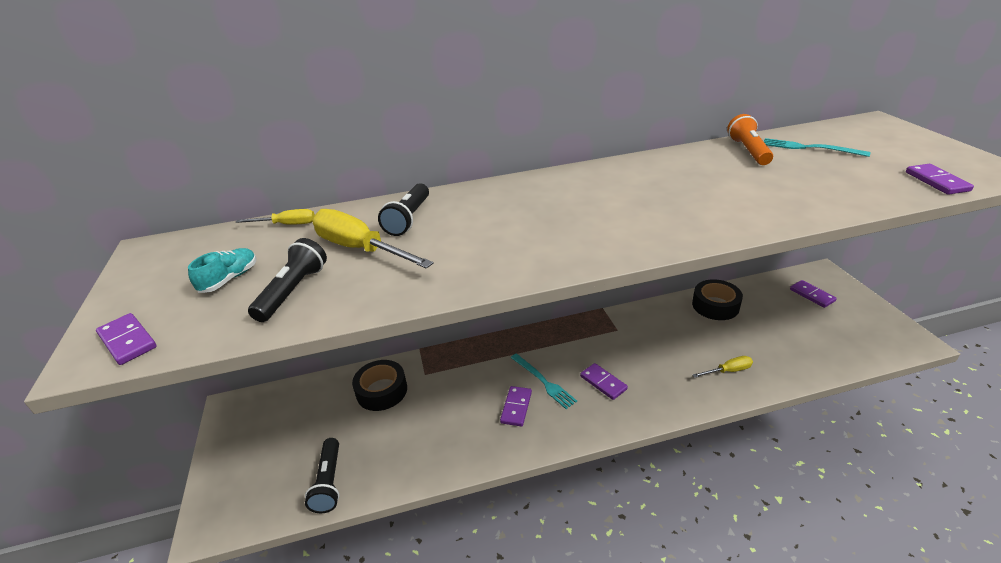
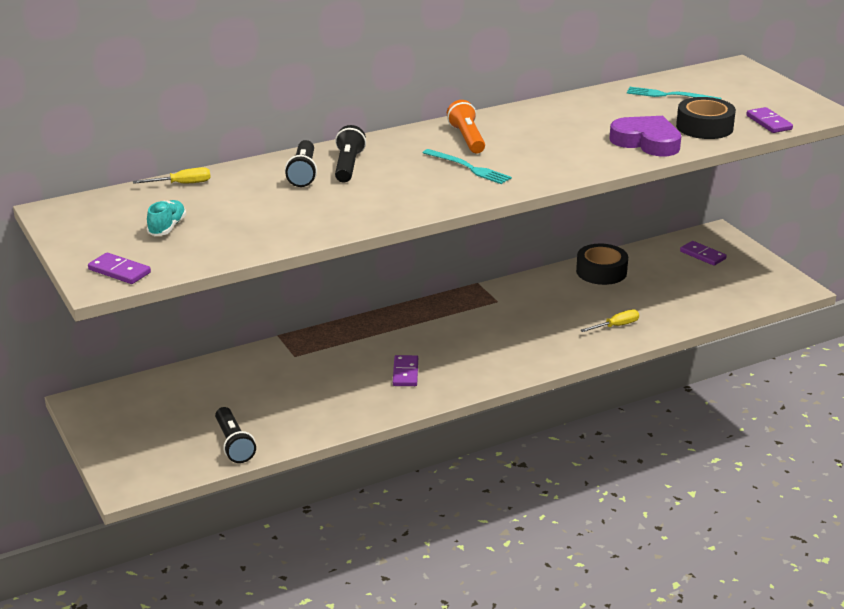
camera: 15 degrees left, 5 degrees down
(293, 291) = (235, 231): black flashlight -> black flashlight (348, 166)
(360, 249) = (273, 199): yellow screwdriver -> none
(382, 391) = (252, 373): black tape -> black tape (704, 127)
(543, 381) = (428, 351): turquoise fork -> turquoise fork (468, 168)
(603, 383) = (491, 346): purple domino -> none
(748, 151) = (613, 100): orange flashlight -> orange flashlight (467, 138)
(790, 199) = (647, 142): none -> purple heart

